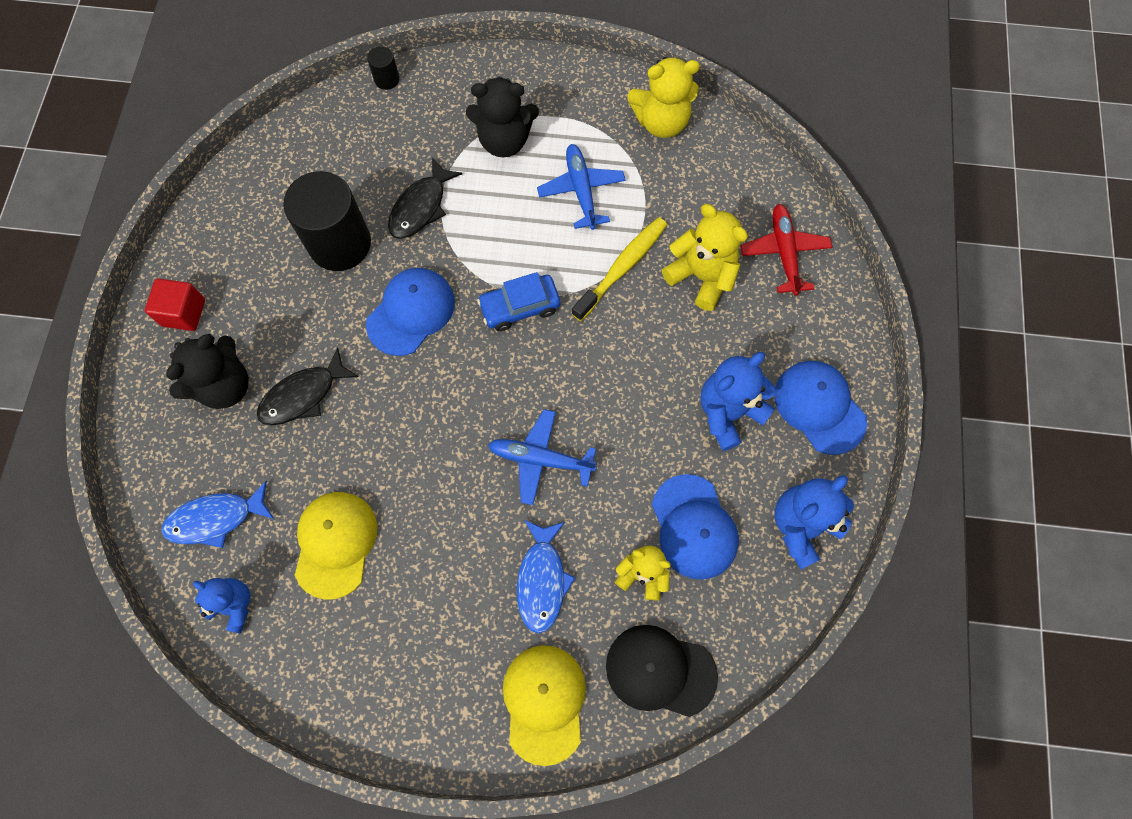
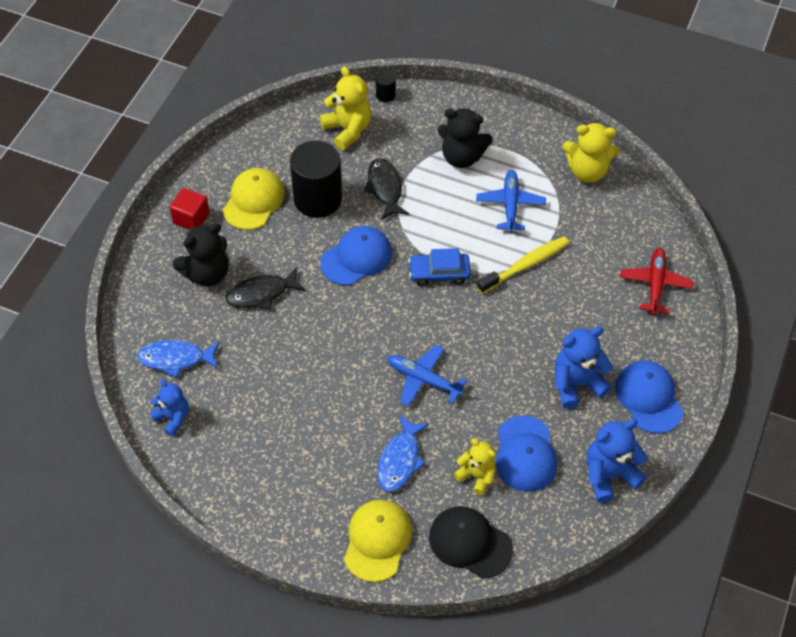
camera: 15 degrees right, 15 degrees down
(335, 544) = (256, 397): yellow cap -> yellow cap (253, 201)
(421, 207) = (385, 188): black fish -> black fish turned 120 degrees clockwise
(701, 276) = (585, 286): yellow teddy bear -> yellow teddy bear (348, 130)

